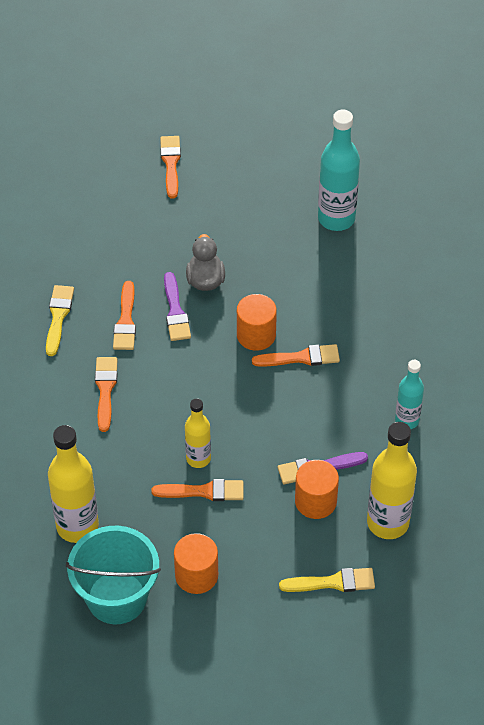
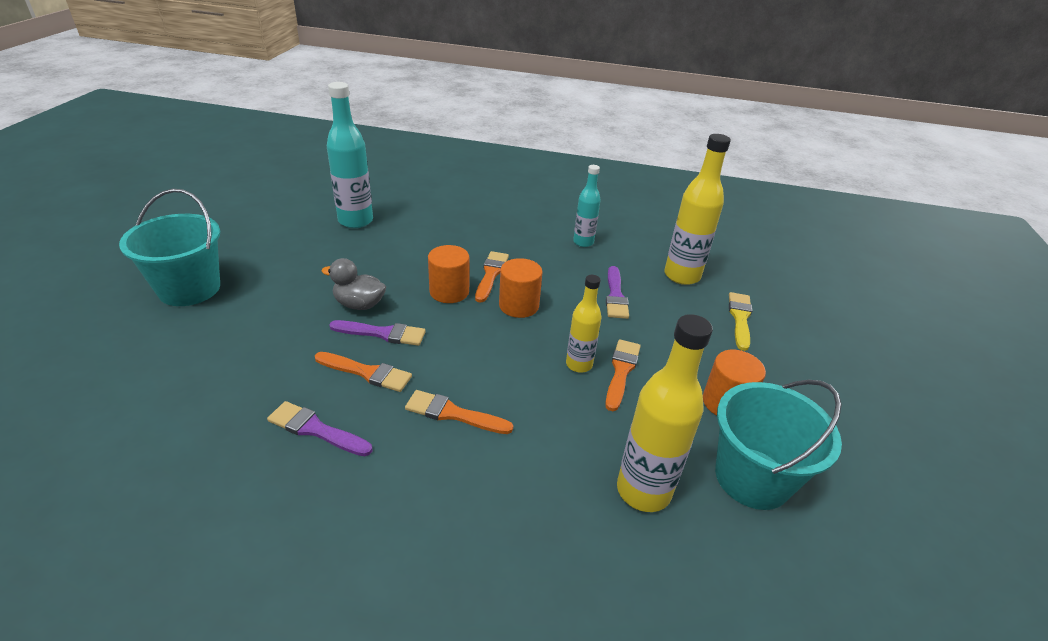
camera: 75 degrees left, 15 degrees down
(58, 317) = (316, 429): yellow brush -> purple brush
(171, 163) = (189, 289): orange brush -> turquoise bucket
(315, 501) = (651, 306): orange cylinder -> orange cylinder (519, 305)

